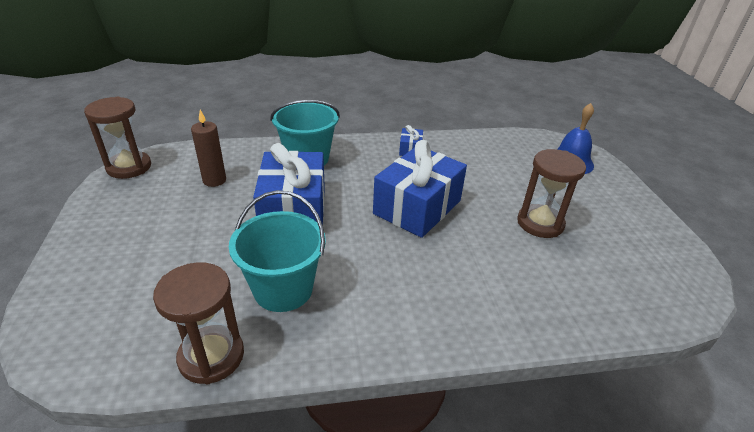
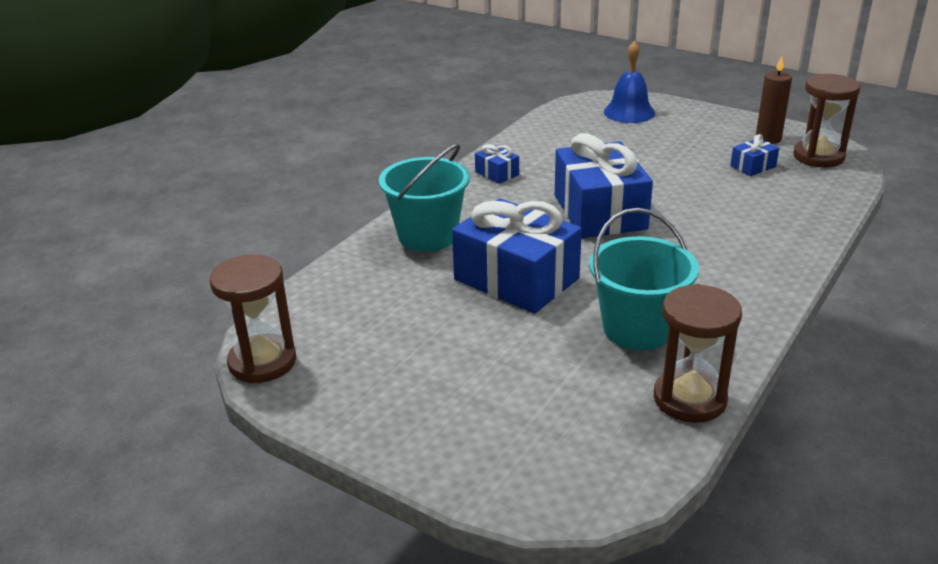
camera: 45 degrees left, 5 degrees down
(214, 180) = (387, 309): brown candle -> brown candle (768, 139)
(540, 223) = (695, 168): brown hourglass -> brown hourglass (818, 157)
(588, 251) = (753, 166): none -> blue gift

